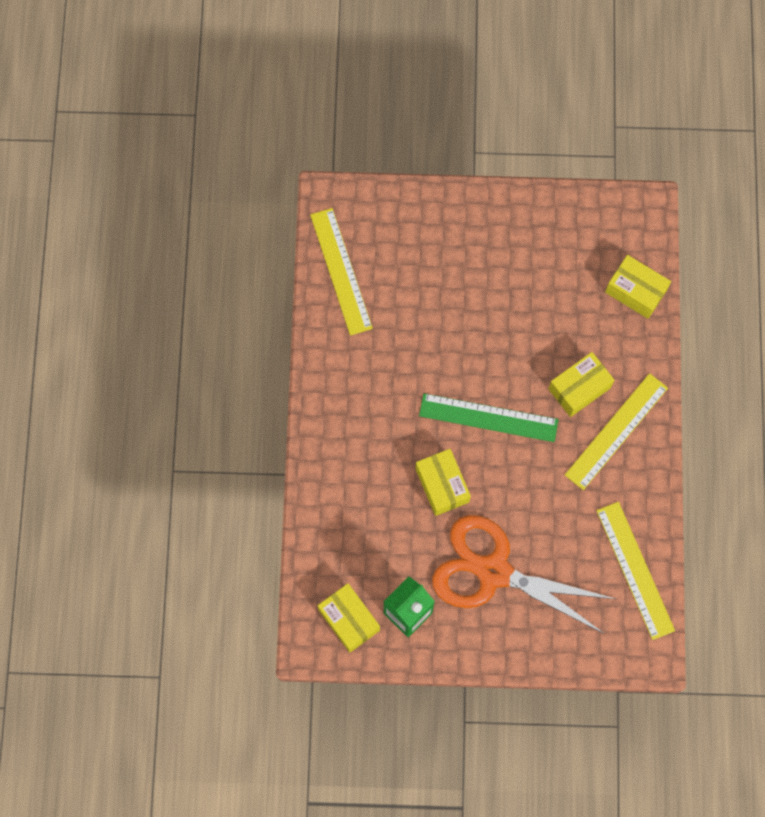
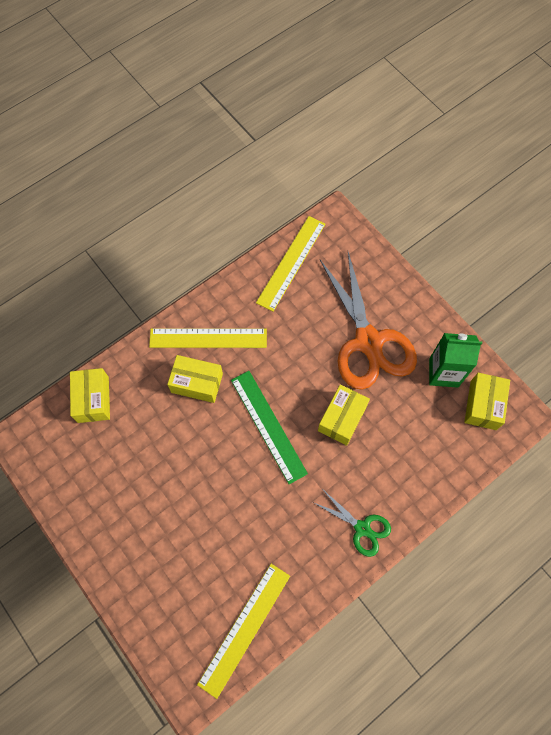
camera: 130 degrees left, 5 degrees down
(337, 422) = (362, 528): none -> green scissors

